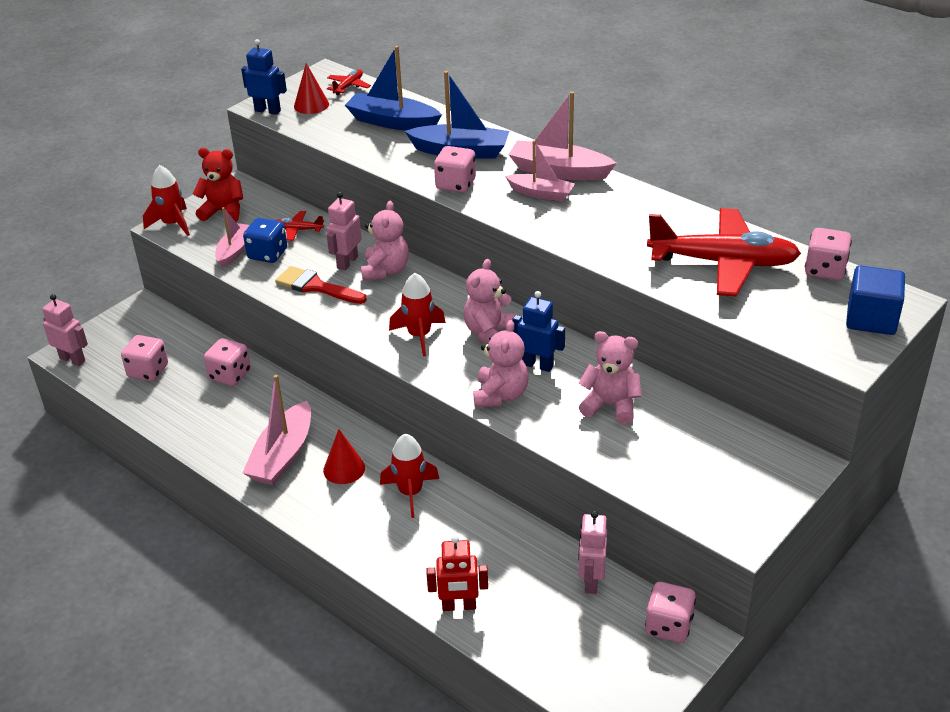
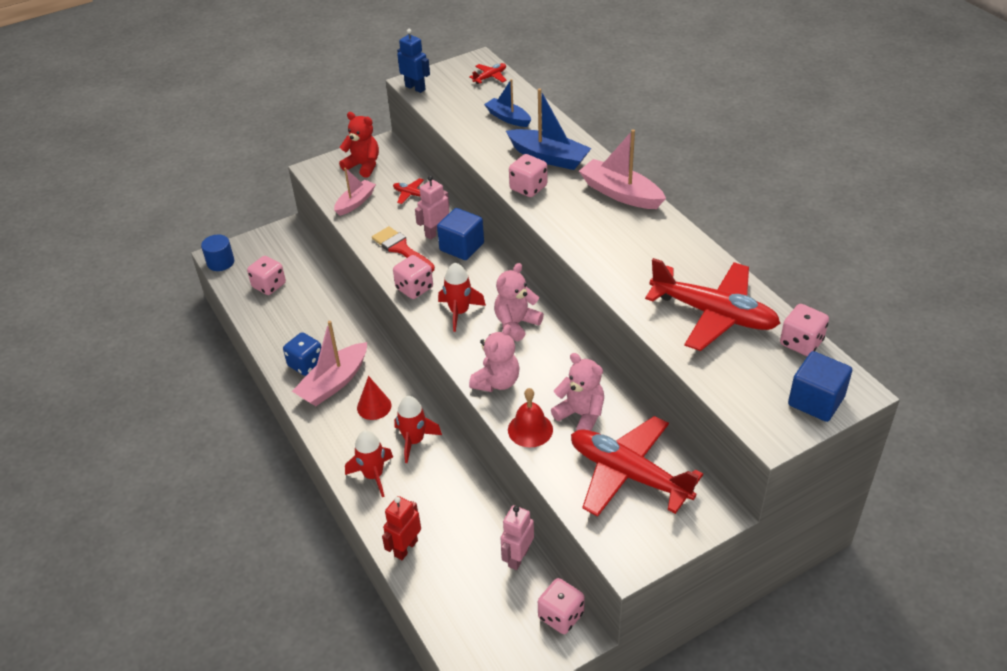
camera: 20 degrees right, 5 degrees up
(72, 359) = (220, 262): pink robot -> blue cylinder
(172, 224) = (320, 168): red rocket -> red rocket (373, 475)
(230, 375) = (326, 304): pink dice -> pink dice (414, 288)
(267, 254) = (378, 211): blue dice -> blue dice (306, 364)
(311, 105) = (452, 89): red cone -> none
(385, 270) = (461, 247): pink teddy bear -> blue cube
(392, 122) = (508, 118): blue boat -> blue boat, size x0.64
(459, 606) = (405, 548): red robot -> red robot turned 105 degrees clockwise
(538, 365) = (540, 362): blue robot -> none
(541, 193) = (594, 212): pink boat -> none
(564, 433) = (530, 429): none -> red bell
(693, 450) = (628, 474): none -> red plane

